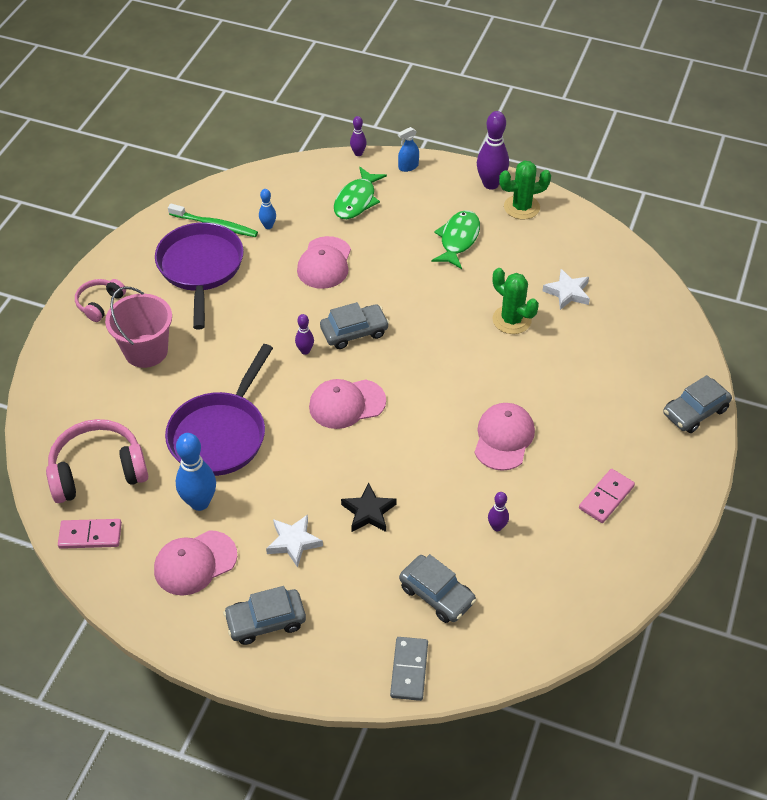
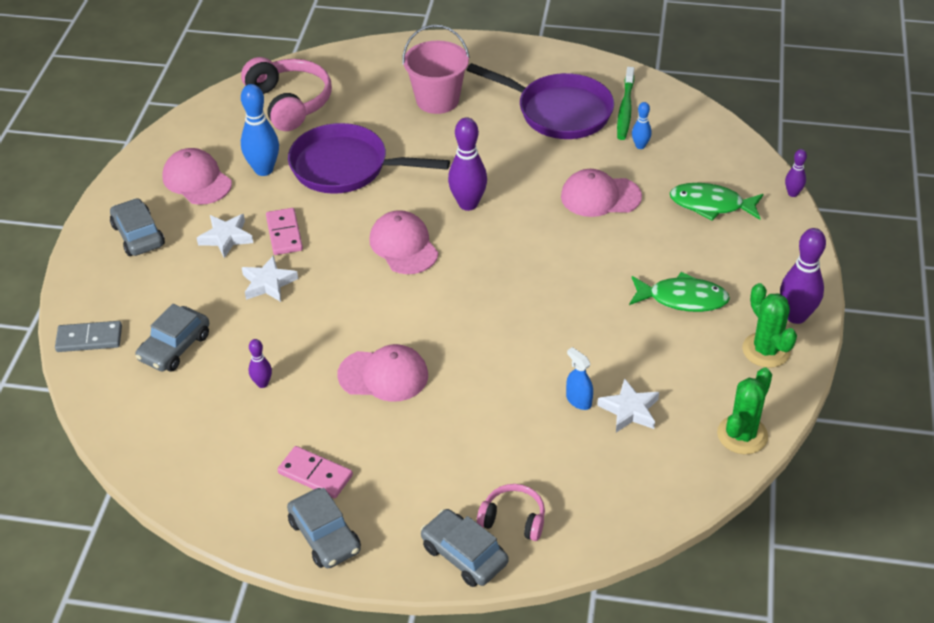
camera: 80 degrees right, 5 degrees down
(90, 535) = (220, 114): pink domino -> pink domino (284, 233)
(100, 304) = (489, 60): pink headphones -> pink headphones (513, 519)
(200, 268) = (559, 112): purple pan -> purple pan turned 45 degrees clockwise
(305, 351) = (468, 204): purple bowling pin -> purple bowling pin, size x1.90
(354, 332) = (505, 235): grey car -> grey car (324, 536)
(368, 512) = (268, 283): black star -> white star
(408, 166) = (790, 238): blue spray bottle -> blue spray bottle (578, 400)
(511, 320) = (565, 362): green cactus -> green cactus (742, 435)

